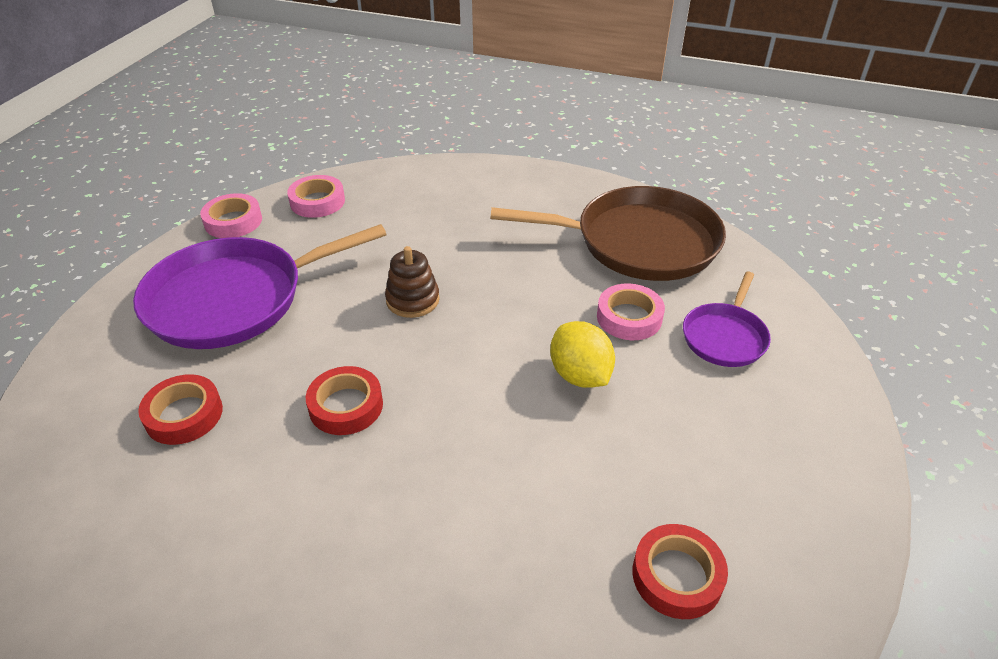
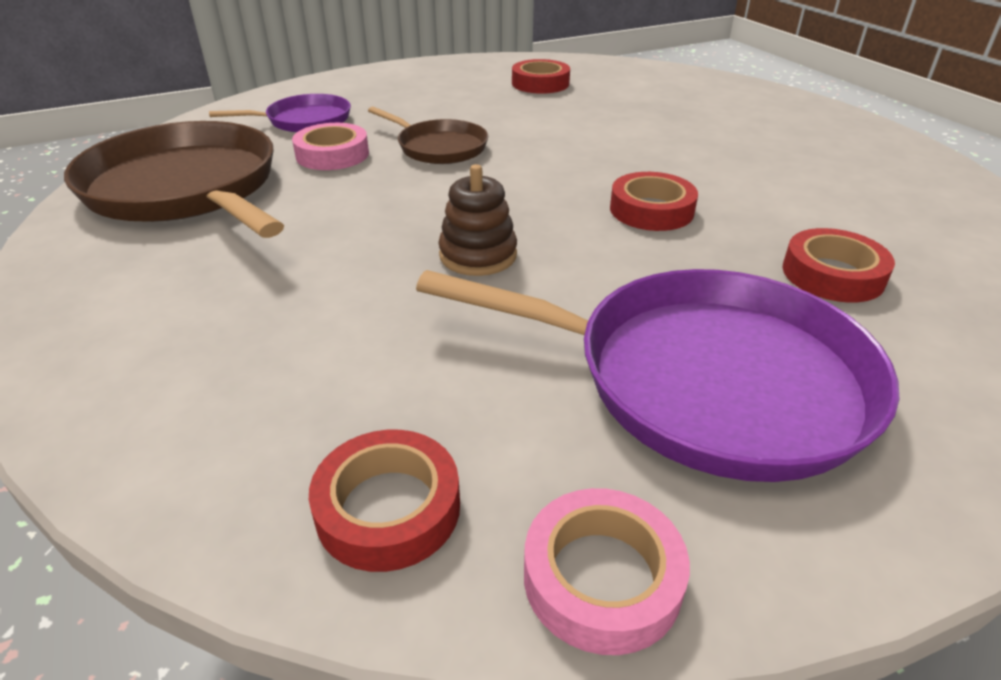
camera: 135 degrees left, 5 degrees down
(317, 202) = (388, 508): pink tape -> red tape
(580, 375) = (438, 147): yellow lemon -> brown pan

